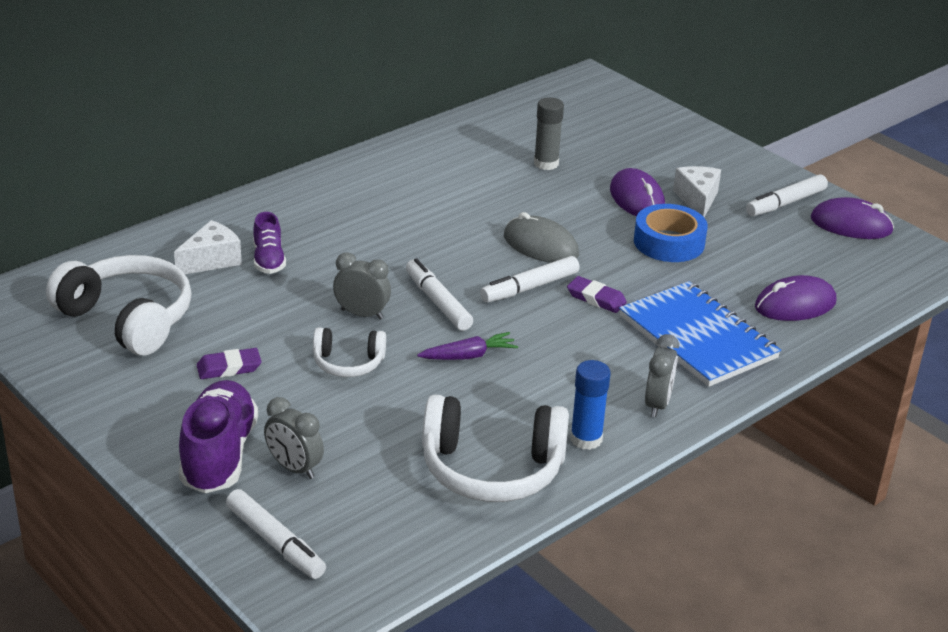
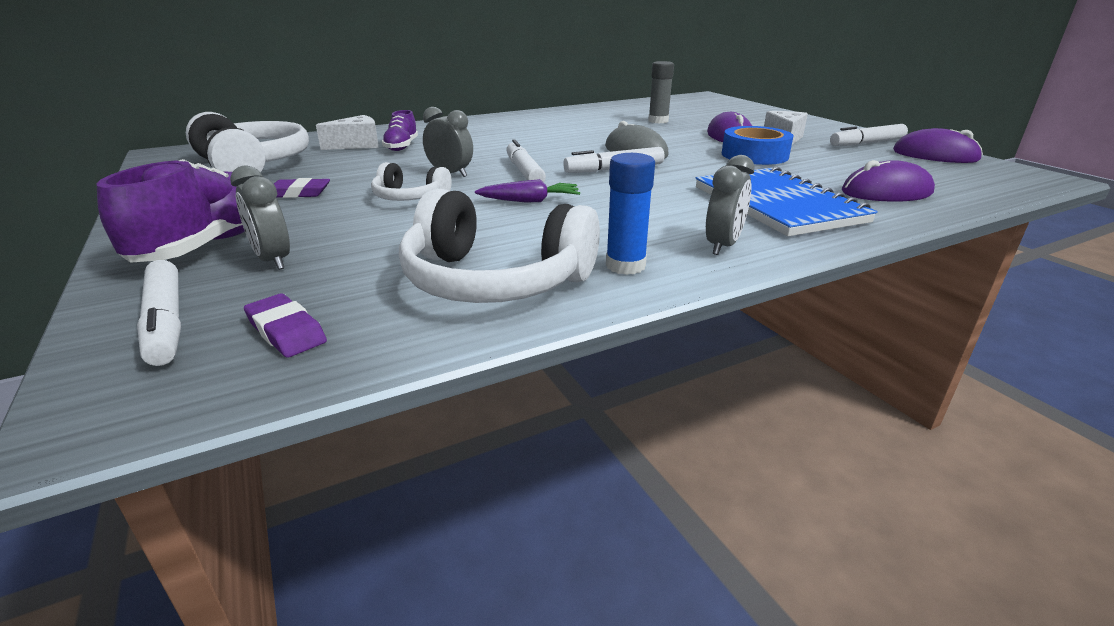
camera: 15 degrees right, 5 degrees down
(596, 298) = (675, 178): purple eraser -> purple eraser (286, 331)

